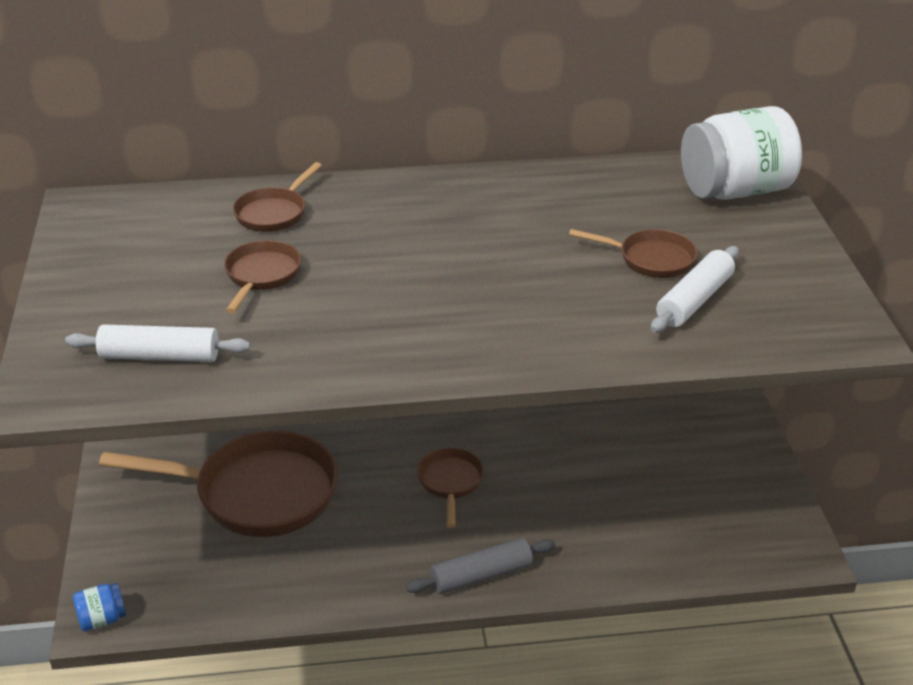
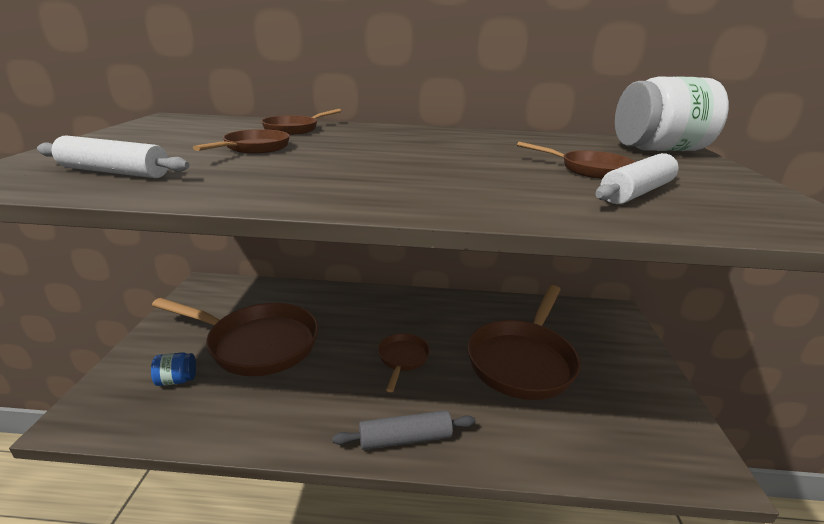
camera: 10 degrees right, 10 degrees down
(102, 619) = (77, 420): blue jar -> blue jar (177, 380)
(598, 461) = (522, 361): none -> brown pan

